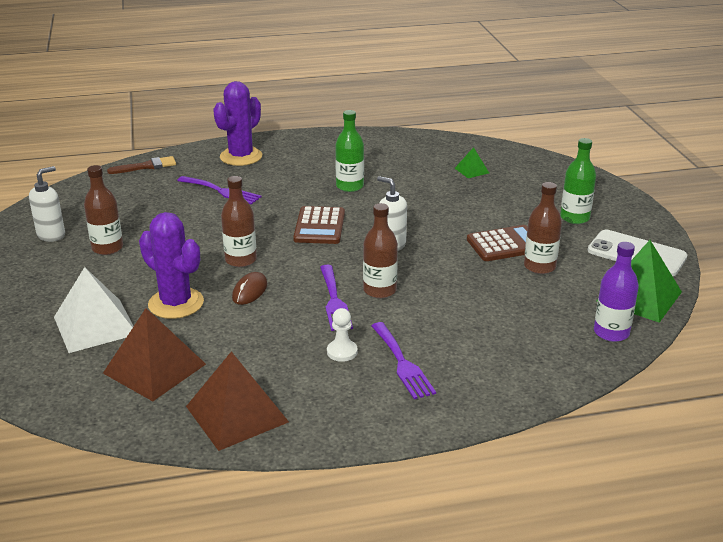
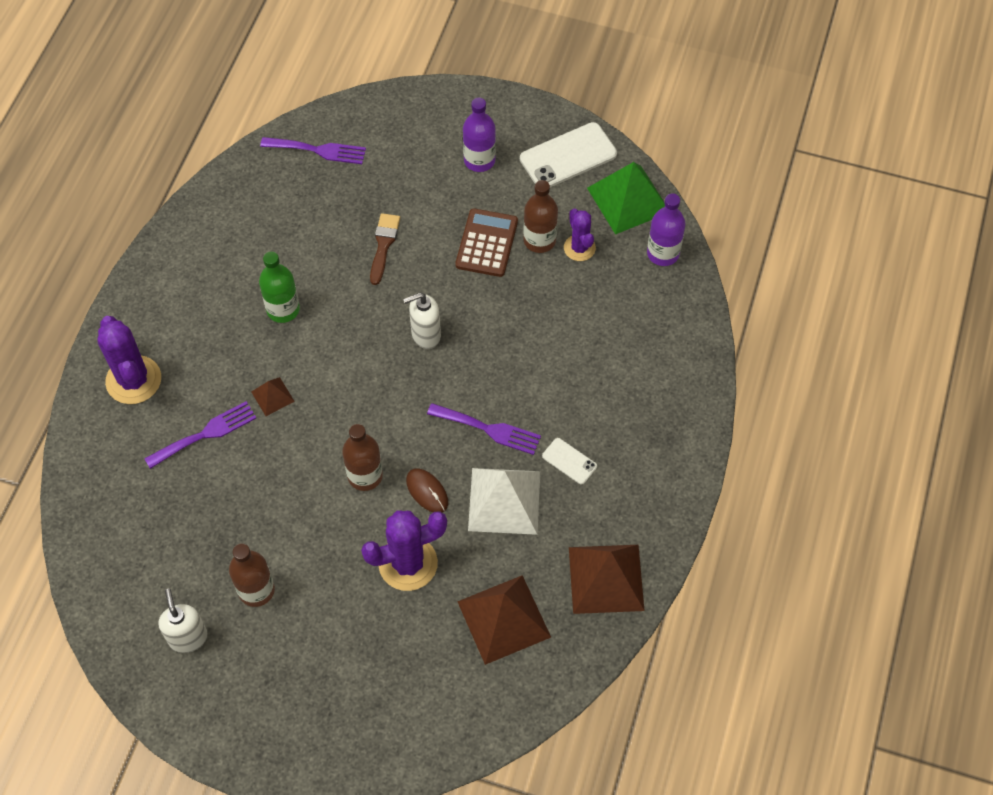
camera: 60 degrees left, 30 degrees up
(95, 325) = (401, 647): white pyramid -> white pyramid (504, 500)
(146, 166) = (84, 487): brown brush -> brown brush (383, 245)
(275, 204) = (272, 396): none -> brown pyramid
(319, 226) = (347, 377): brown calculator -> none
(342, 352) = (569, 461): white pawn -> white phone
(379, 290) = (495, 385): brown bottle -> none
(402, 363) = (612, 424): purple fork -> purple fork (318, 150)
(472, 170) = (329, 184): green pyramid -> none
(558, 287) = (579, 248): none -> purple cactus
(574, 218) = (479, 160): green bottle -> purple bottle

